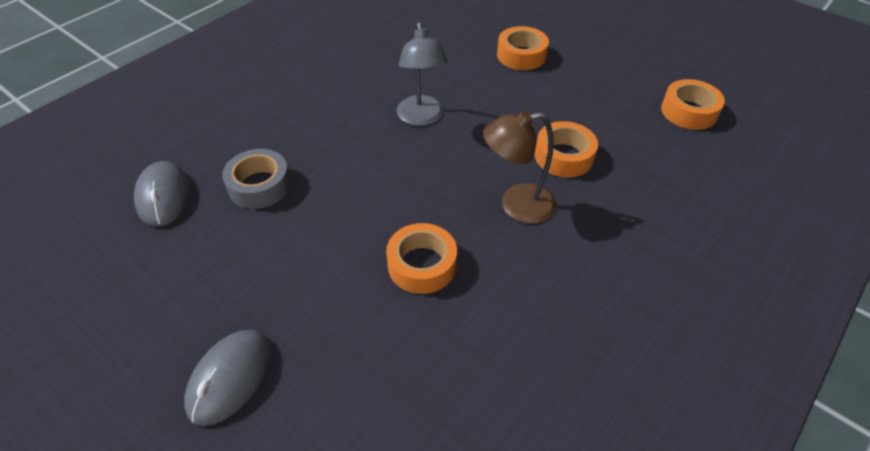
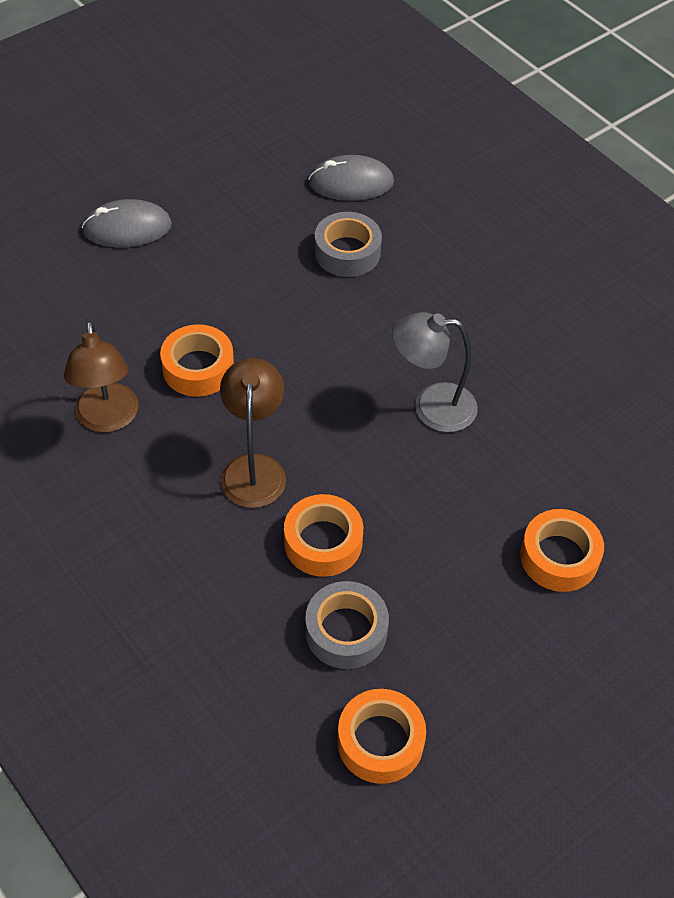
camera: 100 degrees right, 5 degrees up
(230, 378) = (127, 228): grey mouse -> grey mouse turned 45 degrees counterclockwise
(505, 322) = (107, 419): none -> brown lamp
(626, 135) = (346, 631): none -> grey tape

